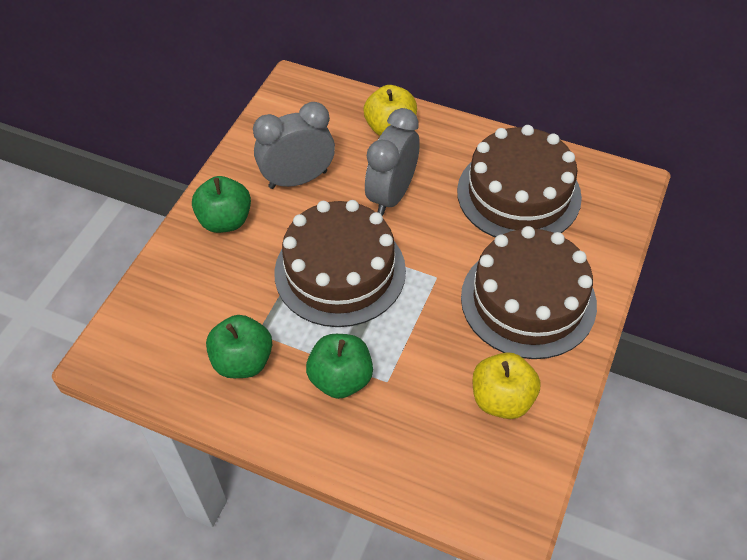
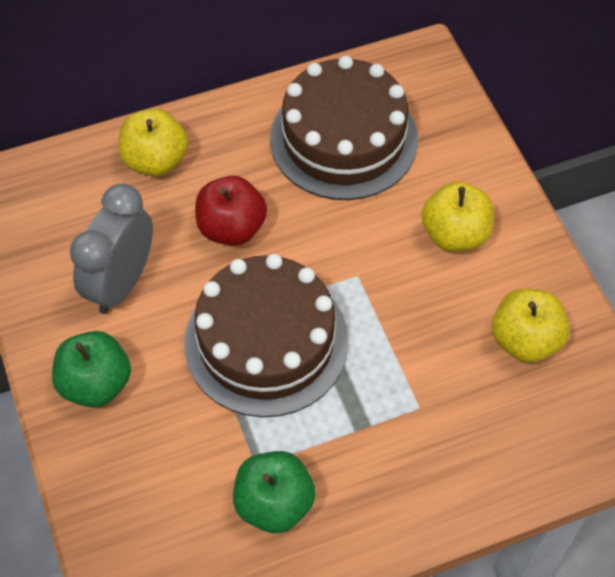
camera: 45 degrees left, 5 degrees up
(341, 379) = (379, 440): green apple -> none
(392, 195) = (231, 228): grey clock -> red apple
(528, 300) = (455, 234): brown cake -> yellow apple

